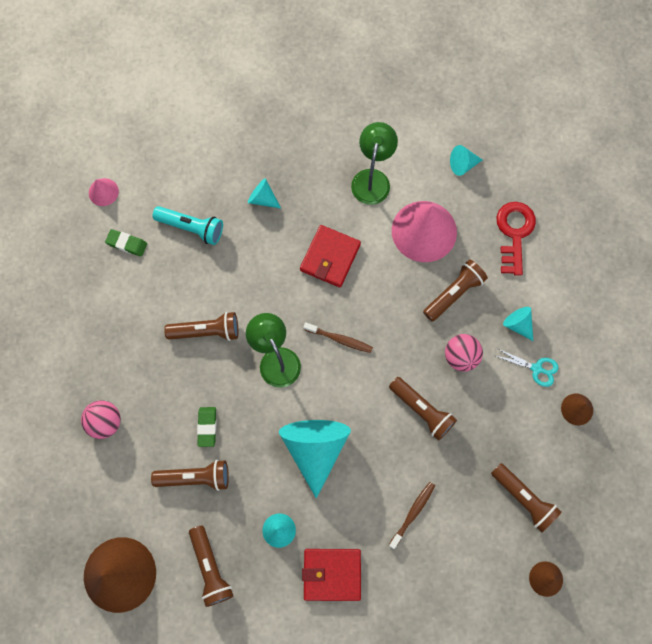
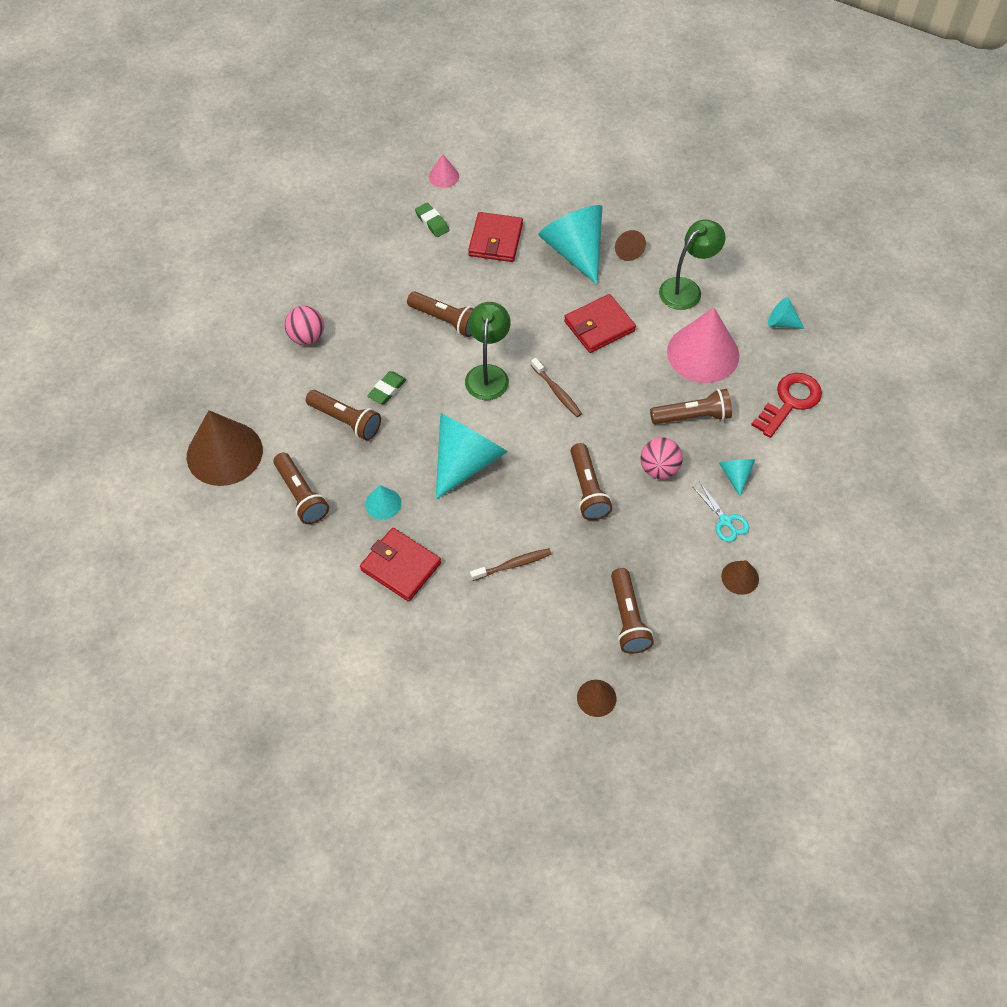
camera: 35 degrees right, 15 degrees down
(191, 228) = (495, 240): turquoise flashlight -> red wallet
(210, 568) = (301, 495): brown flashlight -> brown flashlight turned 45 degrees counterclockwise
(262, 198) = (575, 251): turquoise cone -> turquoise cone, size x2.14
(303, 171) = (627, 250): none -> brown cone

